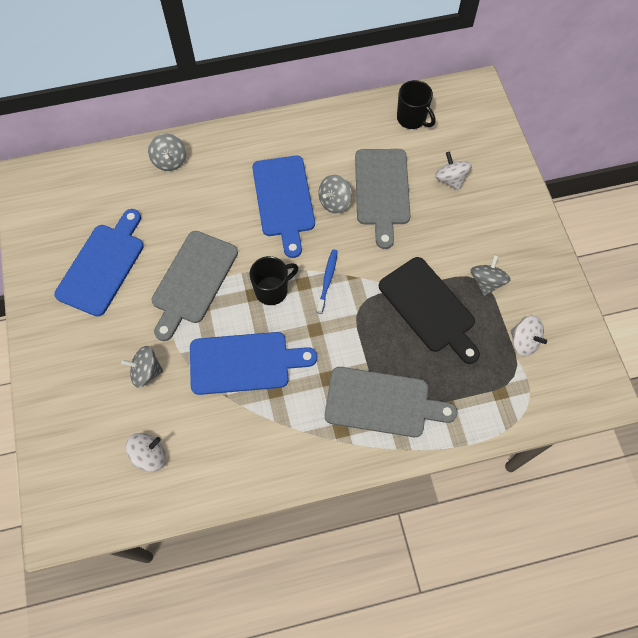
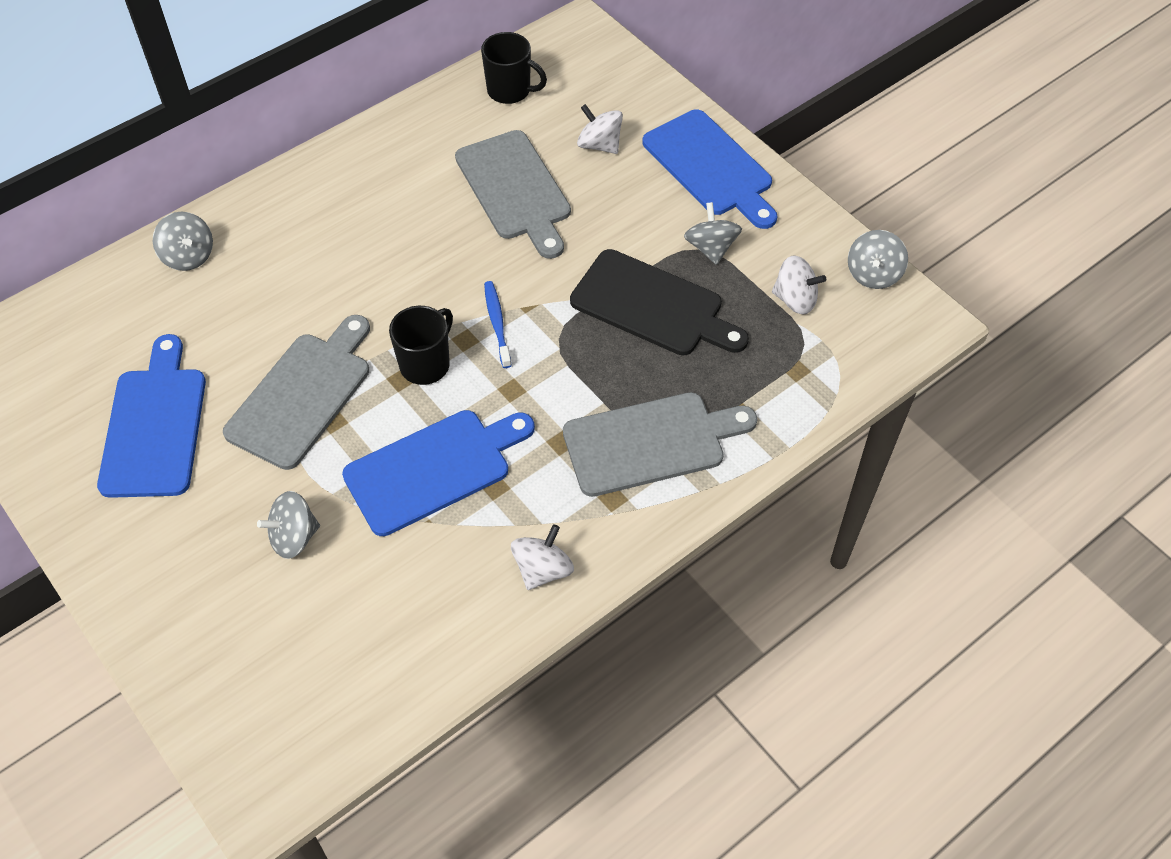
camera: 25 degrees left, 10 degrees down
(150, 455) = (356, 642): white spinning top -> white spinning top (543, 569)
(193, 281) = (303, 395): grey cutting board -> grey cutting board turned 150 degrees counterclockwise
(283, 200) = (383, 248): blue cutting board -> blue cutting board (710, 167)
(334, 202) = (456, 225): grey spinning top -> grey spinning top (873, 274)

